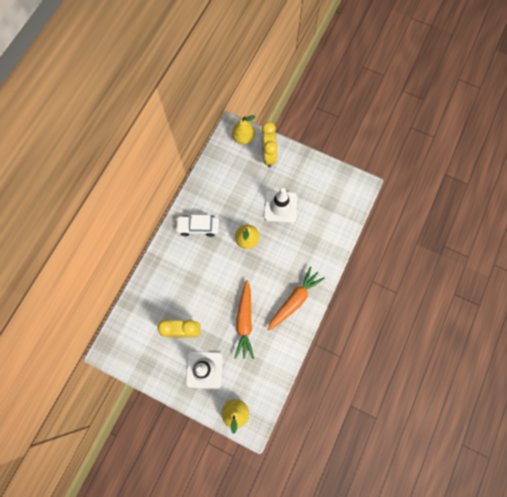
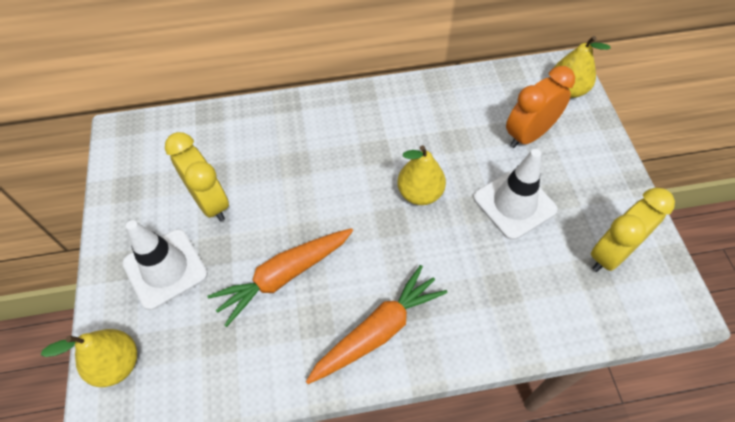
camera: 55 degrees right, 15 degrees down
(198, 227) = (382, 122): white car -> none
(253, 173) = (528, 135): none -> orange clock
(268, 155) = (576, 135): yellow clock -> yellow clock (611, 253)
(294, 300) = (378, 330): orange carrot -> orange carrot turned 45 degrees counterclockwise

